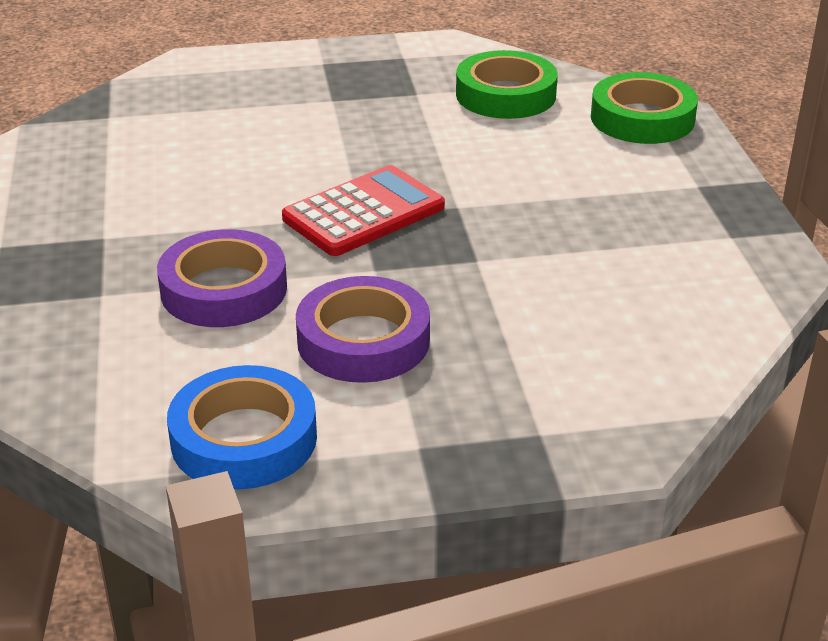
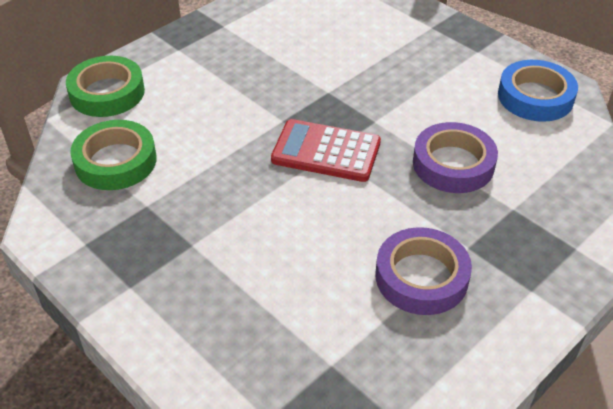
camera: 125 degrees left, 10 degrees up
(363, 340) = (433, 96): purple tape -> purple tape (421, 277)

